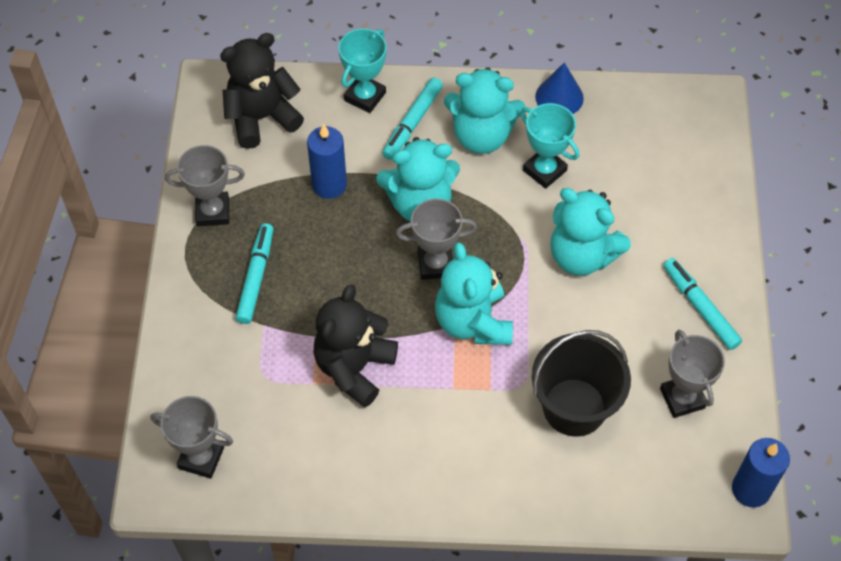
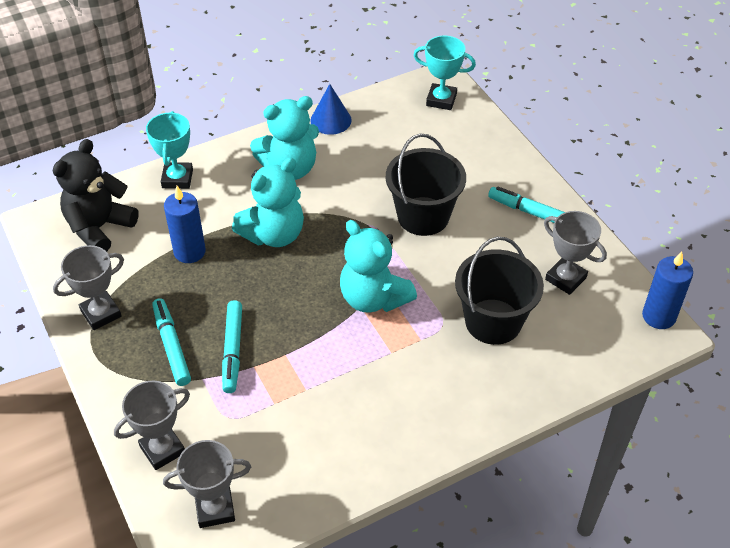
camera: 30 degrees left, 10 degrees down
(354, 368) = (301, 375): black teddy bear -> none
(412, 123) = (229, 181): turquoise marker -> turquoise marker (233, 350)
(435, 264) = (315, 271): grey trophy -> grey trophy (162, 449)
(544, 170) = (354, 172): turquoise trophy -> turquoise trophy (441, 100)
(582, 255) = (423, 216): turquoise teddy bear -> black bucket

